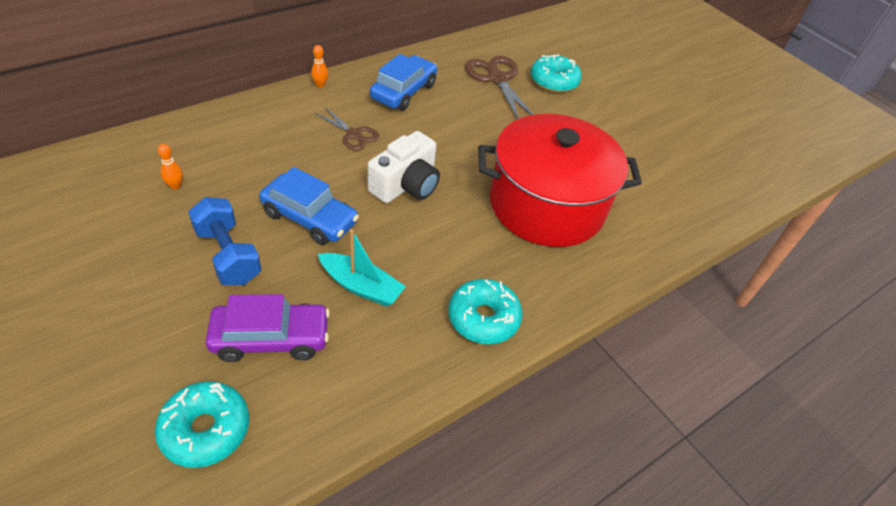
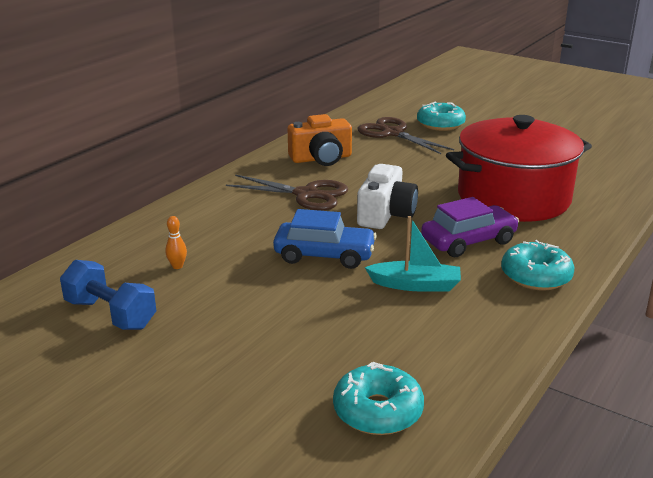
camera: 15 degrees left, 20 degrees down
(228, 255) = (276, 297): blue dumbbell -> blue dumbbell (110, 314)
(271, 338) = (373, 338): purple car -> purple car (468, 241)
(320, 85) = (242, 171): orange bowling pin -> none
(353, 134) = (306, 194): brown scissors -> brown scissors, size x1.65
(403, 91) = (321, 158): blue car -> orange camera

